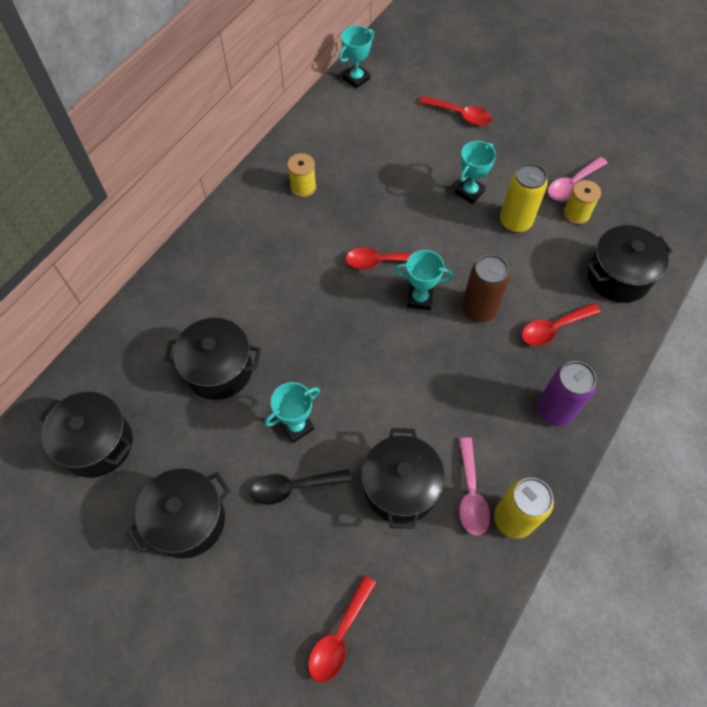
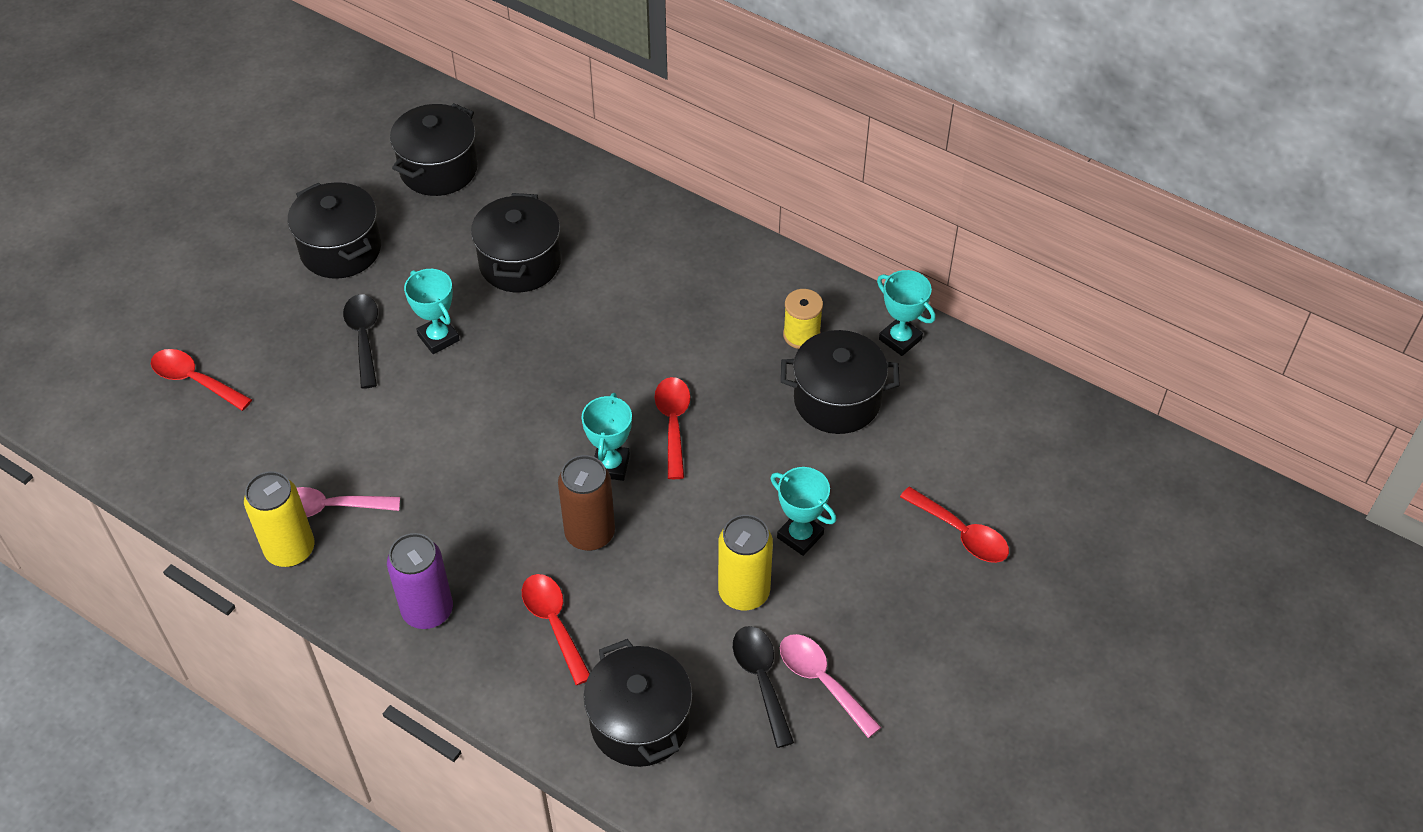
camera: 90 degrees right, 10 degrees down
(356, 79) = (1025, 396): turquoise trophy -> turquoise trophy (900, 339)
(400, 487) = (348, 437): black pot -> black pot (837, 400)
(460, 115) = (961, 533): red spoon -> red spoon turned 75 degrees counterclockwise
(576, 214) = (761, 679): yellow spool -> black spoon

